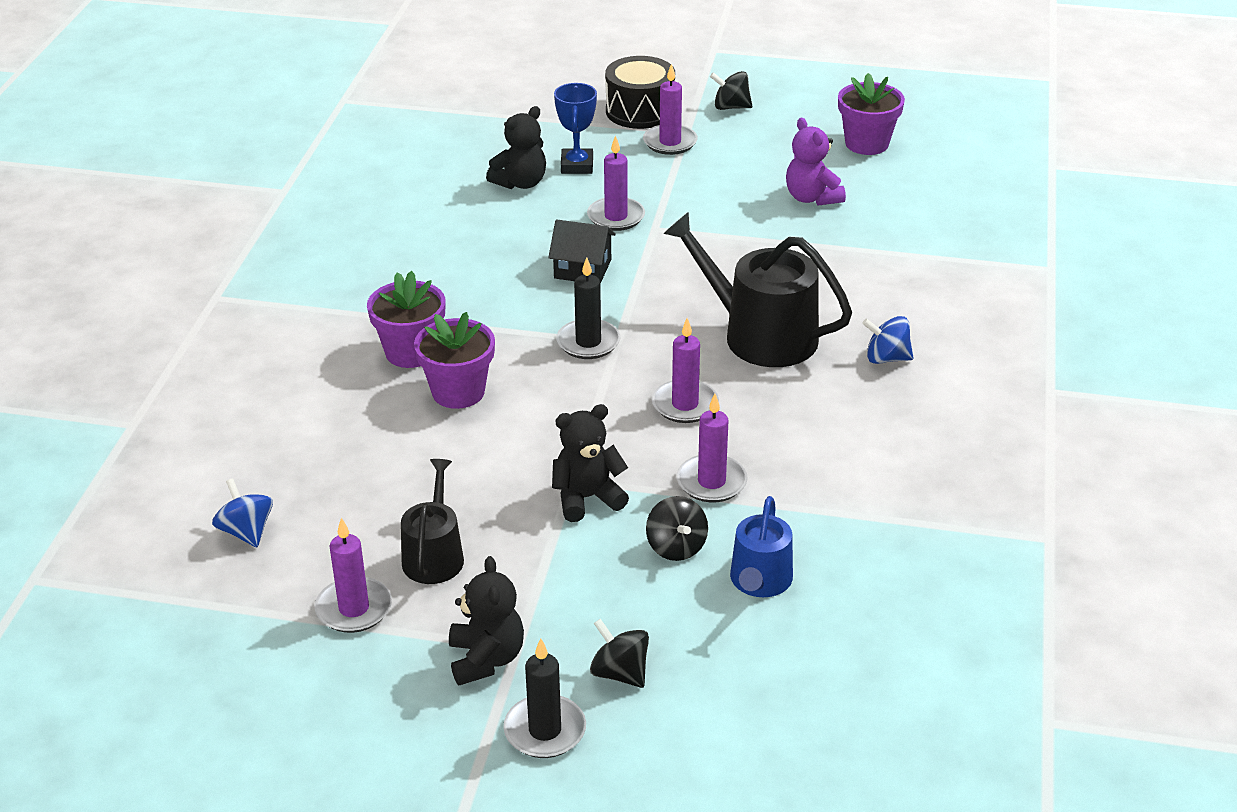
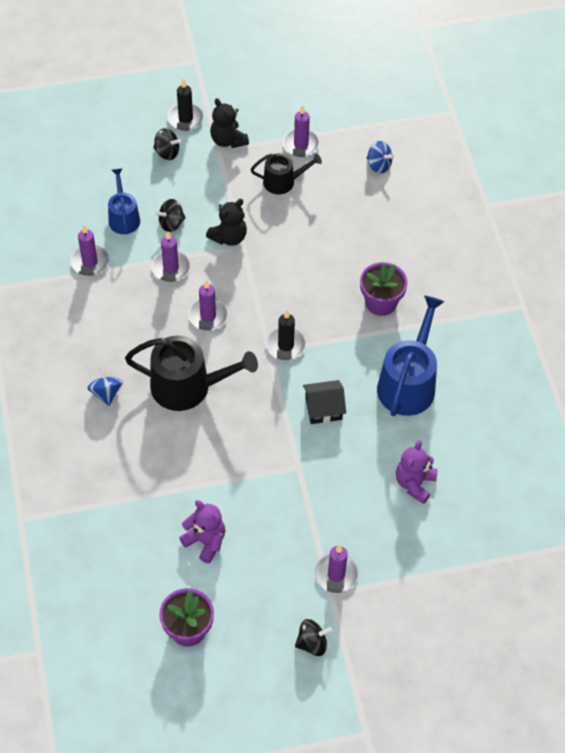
camera: 155 degrees right, 20 degrees up
(434, 555) = (283, 181): black watering can -> black watering can turned 75 degrees counterclockwise
(448, 264) = (408, 383): none -> blue watering can
(458, 392) = (336, 283): purple flower pot -> none
(520, 183) = (414, 483): black teddy bear -> purple teddy bear
(577, 165) = (387, 519): blue trophy -> none
(616, 217) = (330, 469): purple candle -> purple candle (90, 262)
(640, 111) = (379, 610): black drum -> none
(676, 547) = (171, 223): black spinning top -> black spinning top turned 75 degrees counterclockwise
(886, 358) = (106, 393): blue spinning top -> blue spinning top turned 90 degrees counterclockwise

